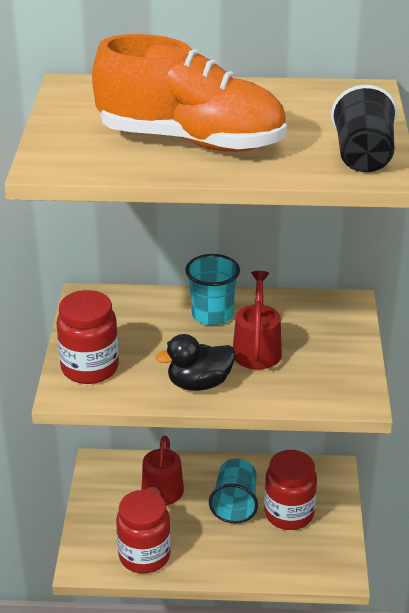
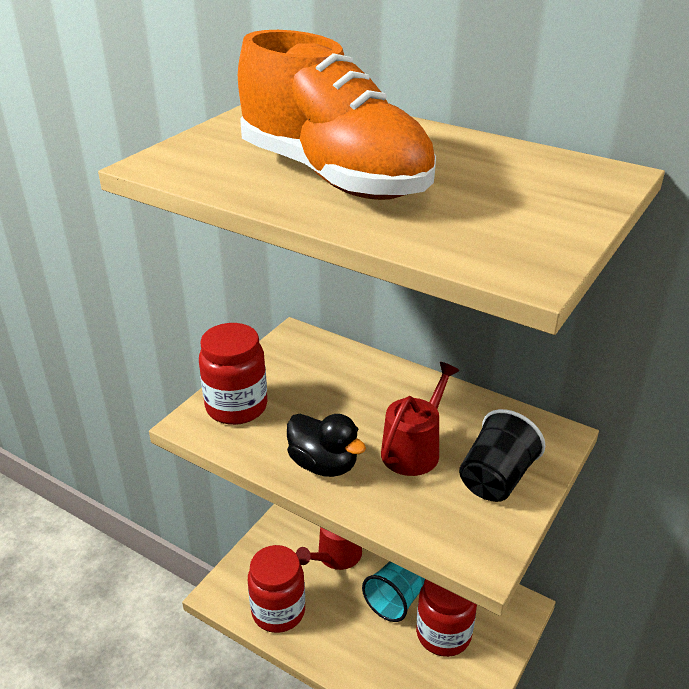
camera: 30 degrees right, 0 degrees up
(199, 383) = (323, 464): black duck -> black duck turned 150 degrees counterclockwise
(212, 315) = (398, 396): turquoise cup -> none
(363, 157) = (521, 245): black cup -> black cup (496, 478)

